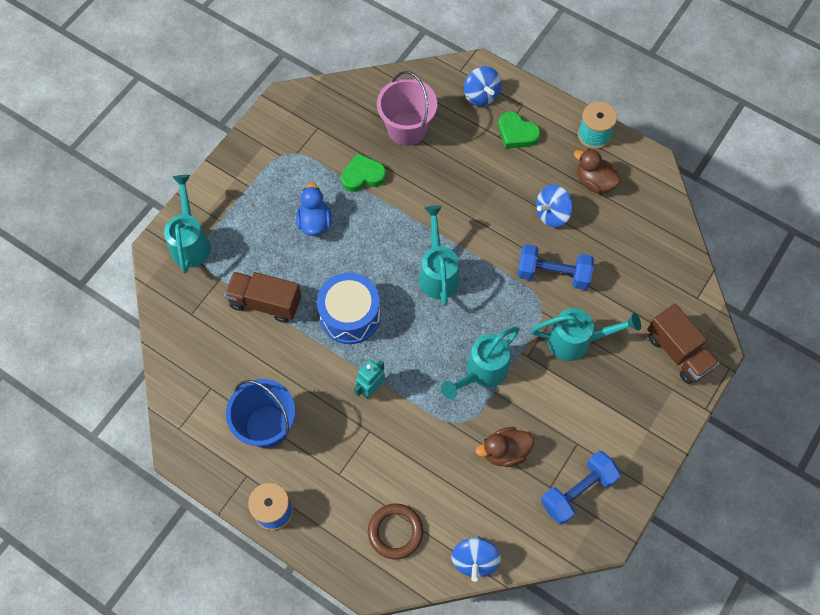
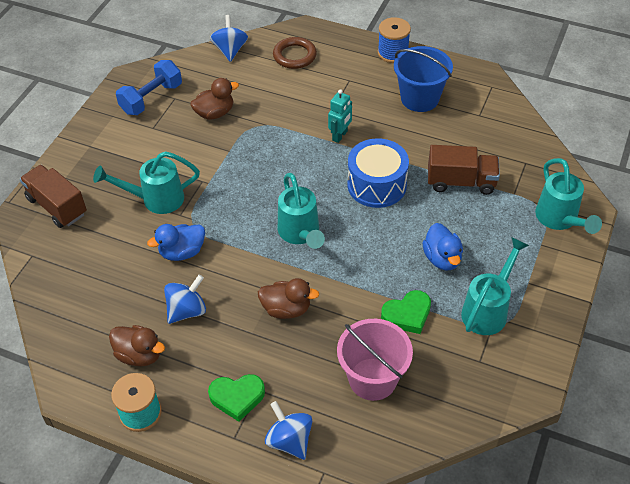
camera: 170 degrees right, 15 degrees down
(465, 200) = (286, 309): none -> brown duck
(481, 372) = (243, 162): turquoise watering can -> turquoise watering can (488, 309)
(516, 133) = (237, 397): green heart -> green heart turned 150 degrees clockwise
(553, 274) = (182, 252): blue dumbbell -> blue duck

